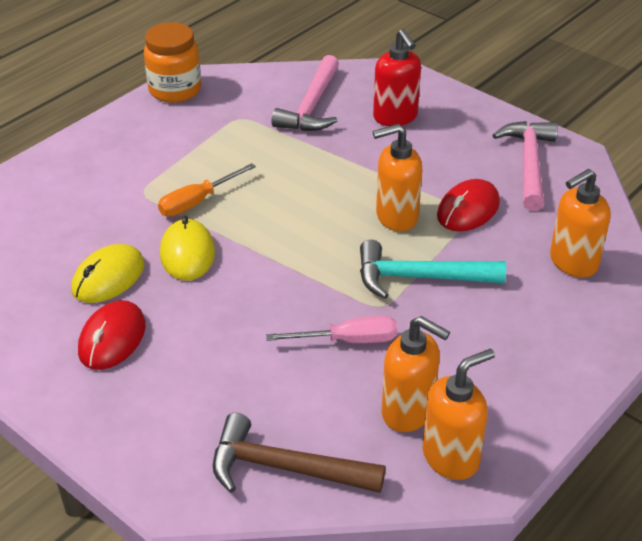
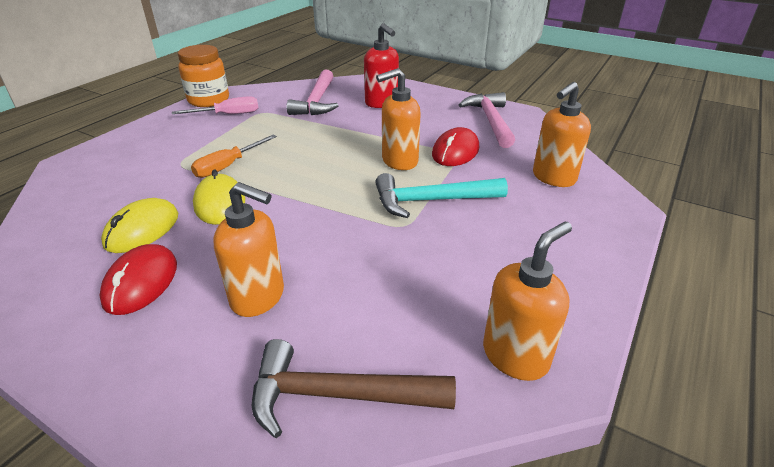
camera: 10 degrees left, 5 degrees down
(348, 340) = (380, 257): pink screwdriver -> pink screwdriver (228, 115)
(408, 412) = (456, 315): orange soap dispenser -> orange soap dispenser (258, 297)

